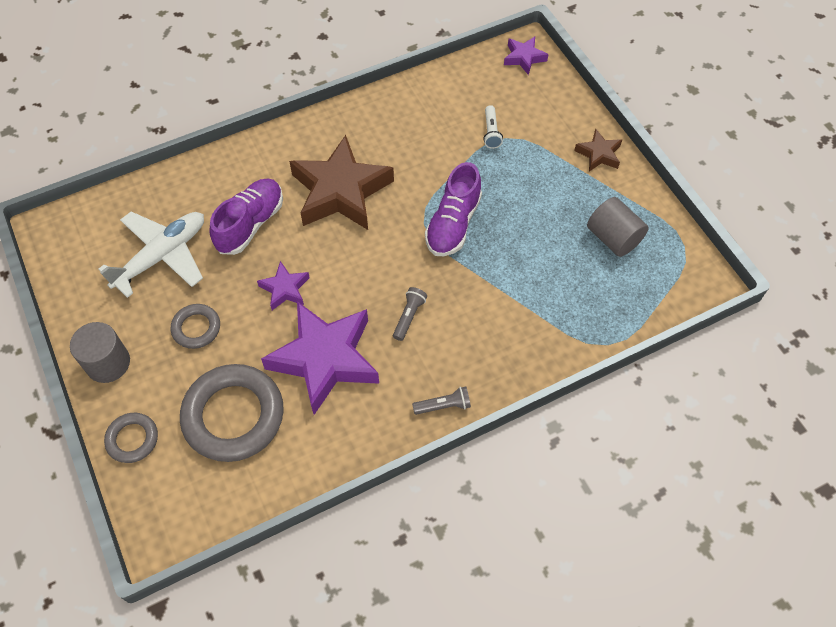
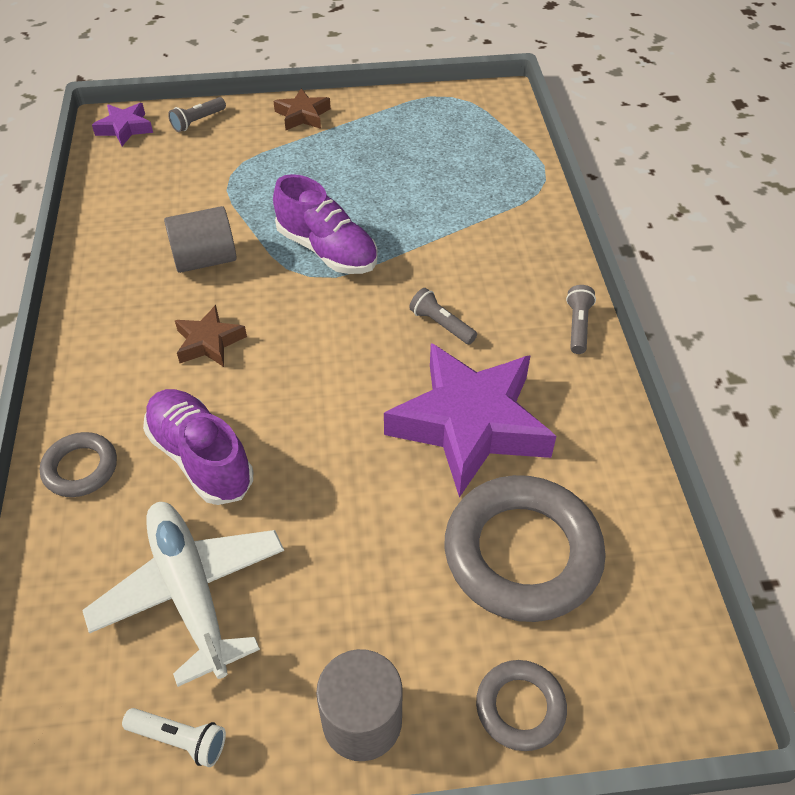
camera: 70 degrees left, 10 degrees down
(196, 328) = (352, 570): grey ring -> grey ring (80, 468)
(285, 289) = (336, 442): purple star -> none
(340, 191) = (209, 342): brown star -> brown star, size x0.47
(491, 132) = (214, 183): white flashlight -> white flashlight (179, 740)
(555, 94) = (198, 121): none -> grey flashlight
(613, 238) = (417, 137): grey cylinder -> grey cylinder (205, 260)

